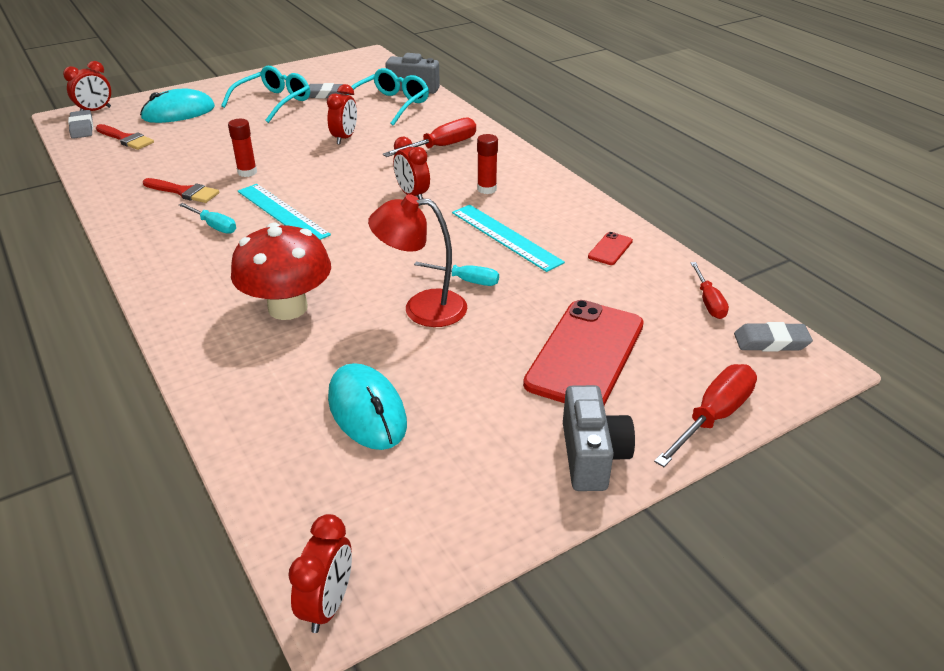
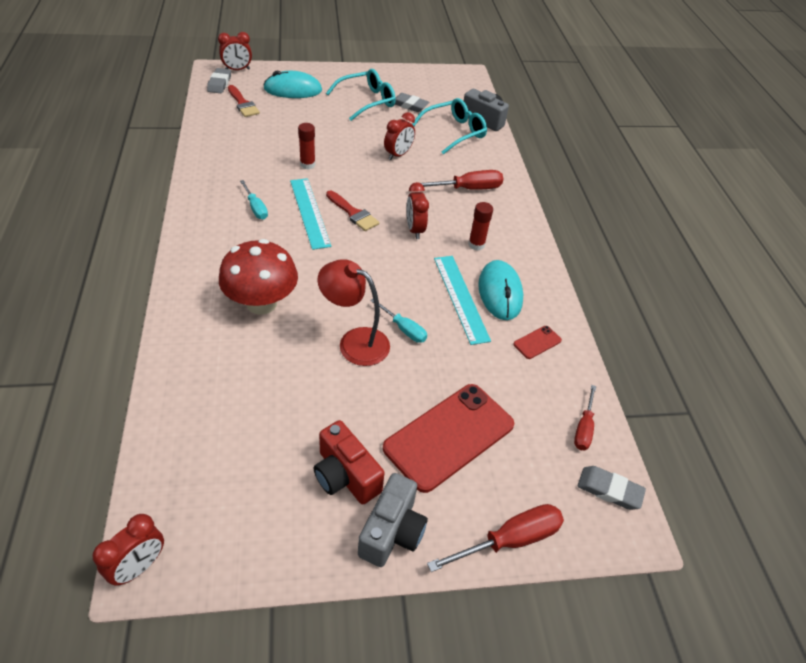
camera: 20 degrees right, 10 degrees up
(184, 192) = (253, 168): red brush -> red brush (353, 213)
(367, 411) = (260, 418): turquoise mouse -> turquoise mouse (500, 293)
(504, 427) = (345, 475): none -> red camera

